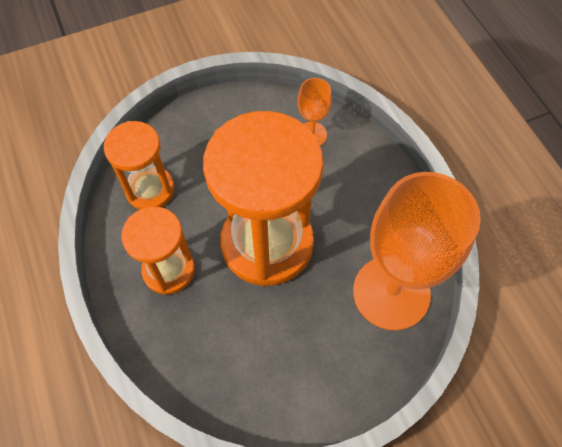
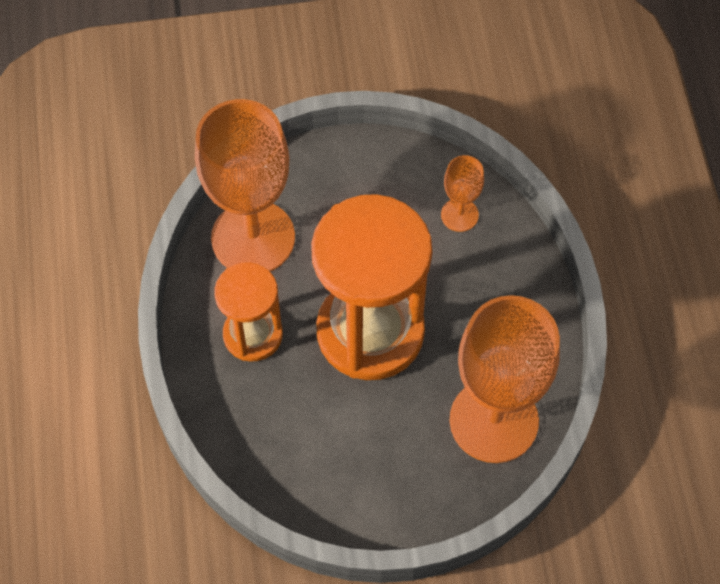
camera: 15 degrees right, 0 degrees up
(150, 190) = (253, 238): orange hourglass -> orange goblet

